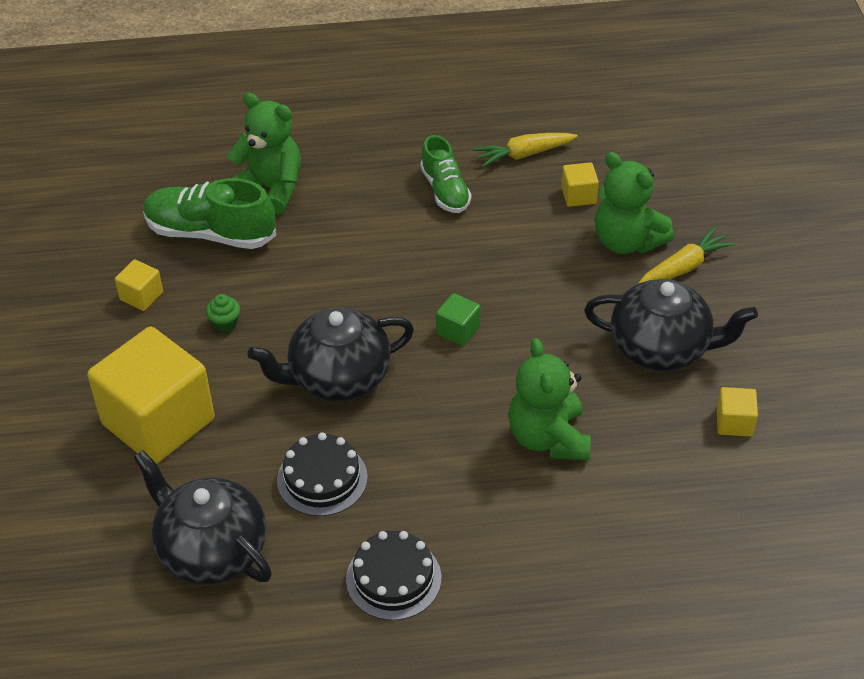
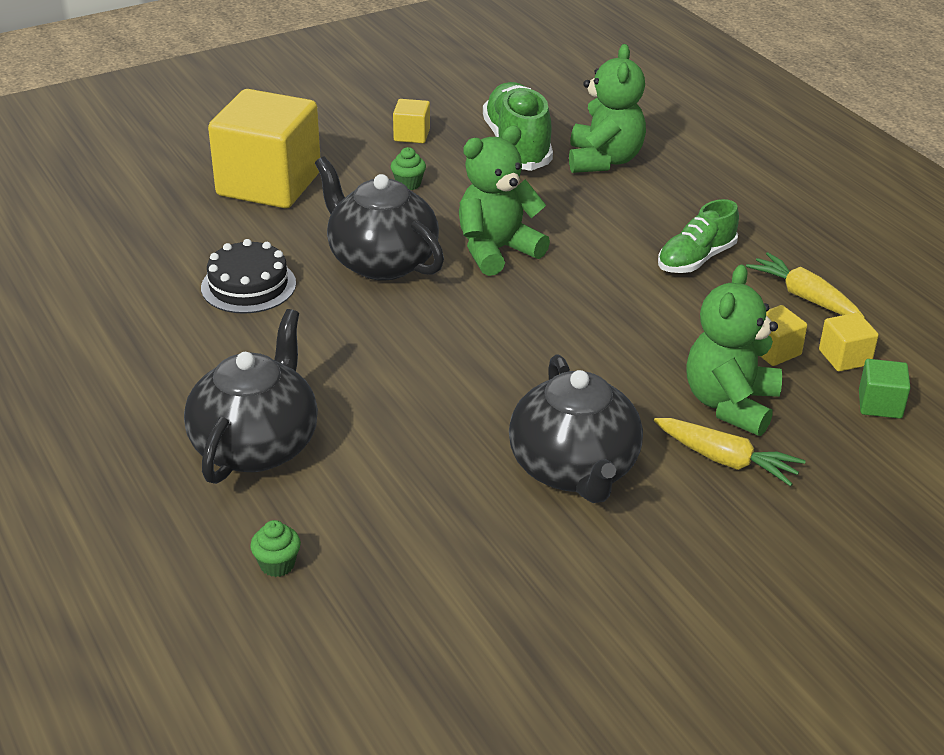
camera: 65 degrees right, 10 degrees down
(211, 550) = (137, 249): black teapot -> black teapot (256, 445)
(393, 578) = (145, 357): black cake -> none
(458, 330) = (495, 317): green cube -> green cube (880, 404)
(548, 438) = (380, 414): green teddy bear -> green teddy bear (497, 250)
(698, 549) = (277, 565): none -> green cupcake
(734, 422) = (492, 556): yellow cube -> yellow cube (844, 357)

